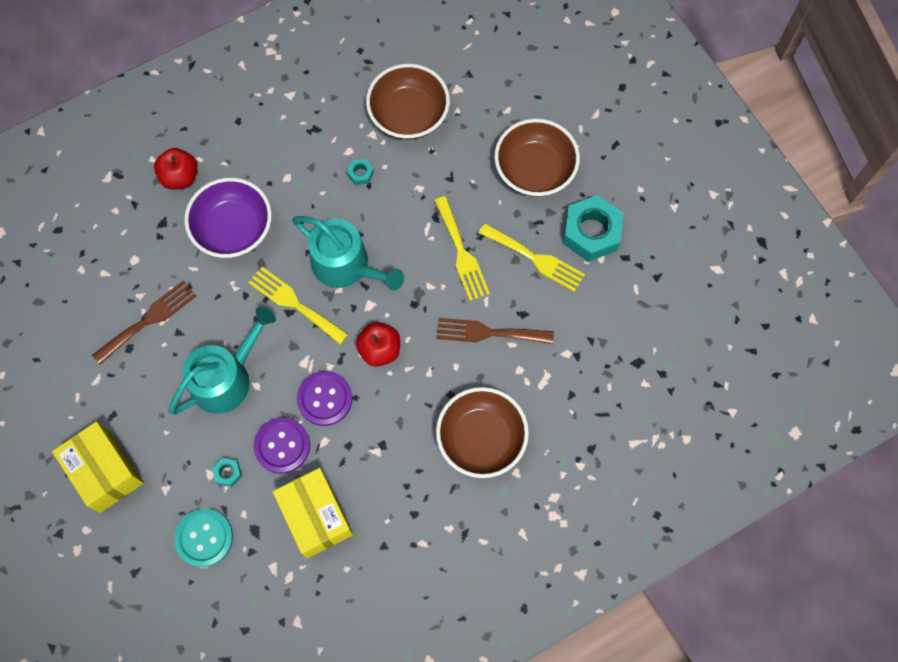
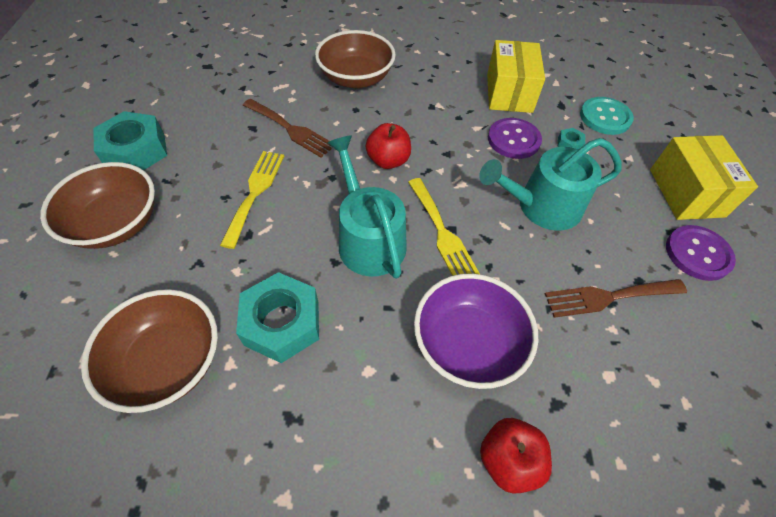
camera: 150 degrees left, 15 degrees down
(324, 399) = (459, 151): purple button -> purple button (697, 254)
(360, 174) = (282, 323): turquoise nut -> turquoise nut, size x2.32
(535, 259) = (200, 156): yellow fork -> none

